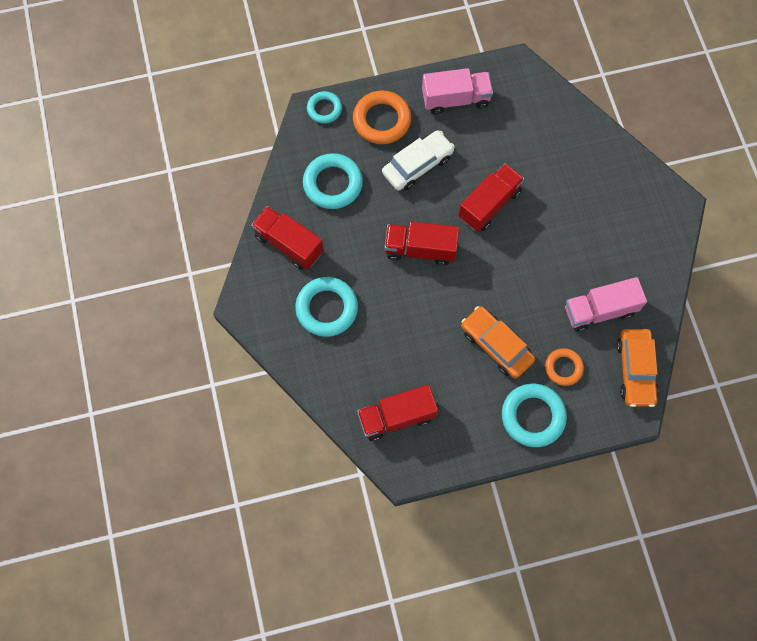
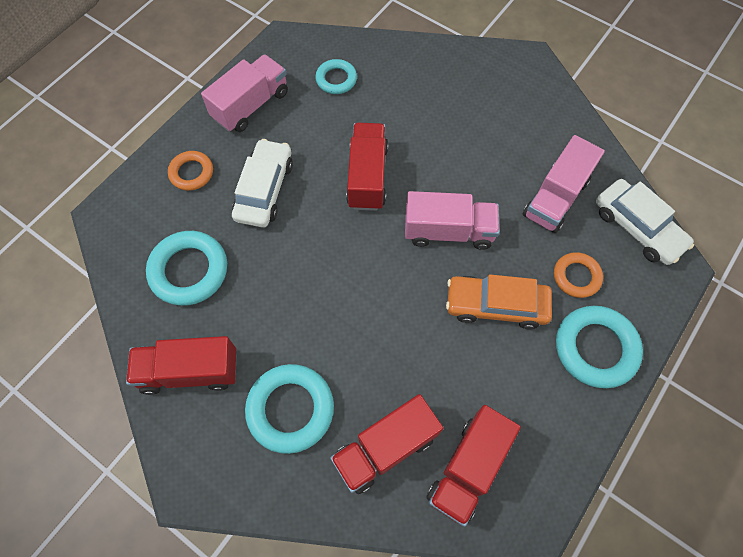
camera: 40 degrees left, 5 degrees down
(324, 109) = (119, 203): turquoise ring -> turquoise ring (336, 79)
(382, 120) = (191, 173): orange ring -> orange ring, size x0.61
(420, 249) = (337, 269): red truck -> red truck (385, 448)
(509, 278) = (448, 231): none -> pink truck
(635, 370) = (637, 228): orange car -> white car

